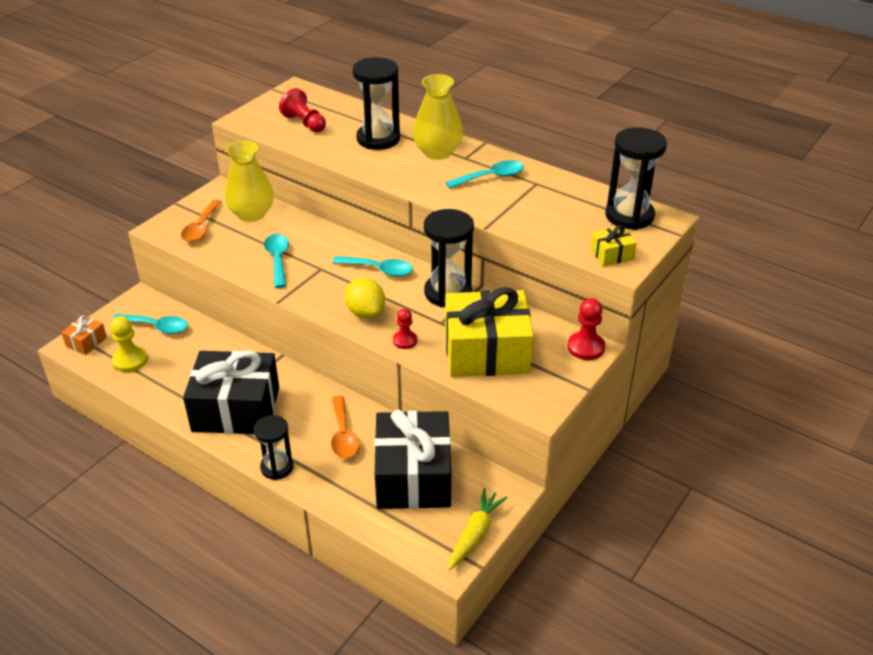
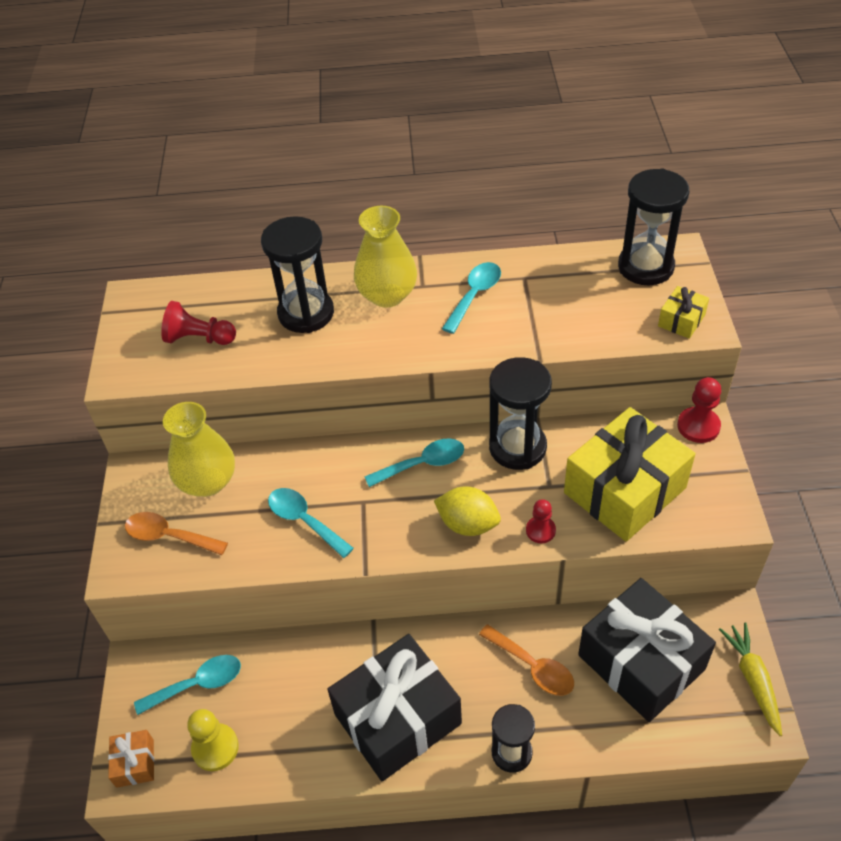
camera: 35 degrees left, 10 degrees up
(201, 227) = (169, 536): orange spoon -> orange spoon turned 135 degrees clockwise

